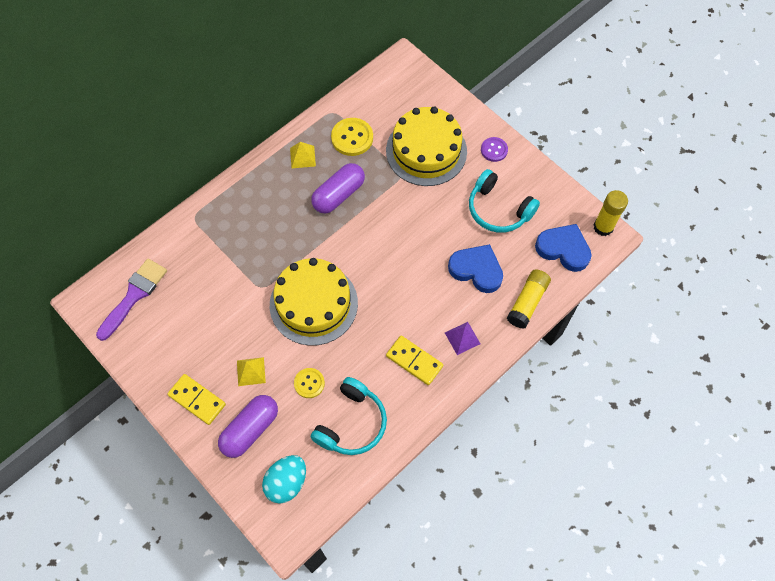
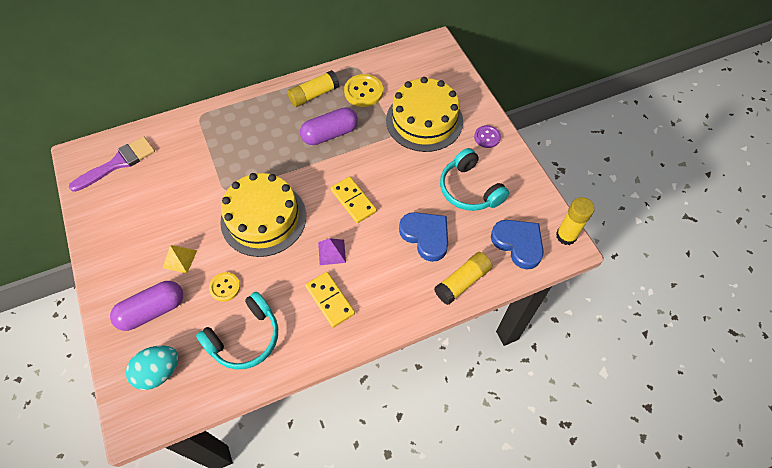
camera: 20 degrees right, 5 degrees down
(197, 400) = (121, 268): yellow domino -> yellow domino (353, 201)
(302, 157) = (314, 95): yellow pyramid -> yellow glue stick
(462, 338) = (385, 294): purple pyramid -> purple pyramid (332, 252)

